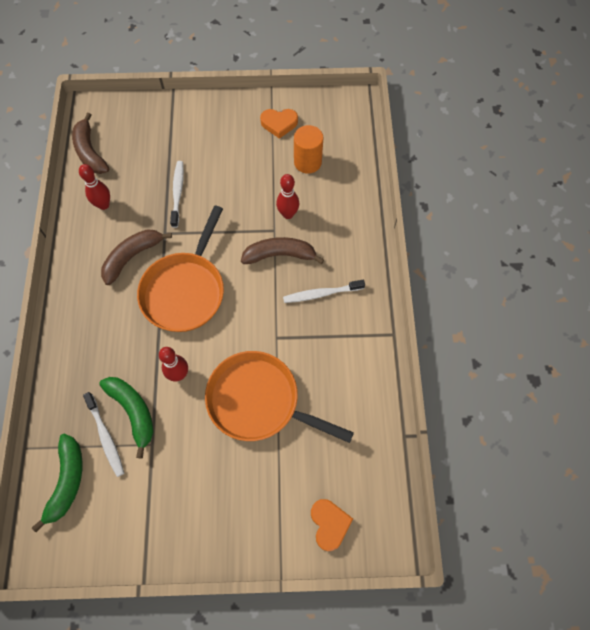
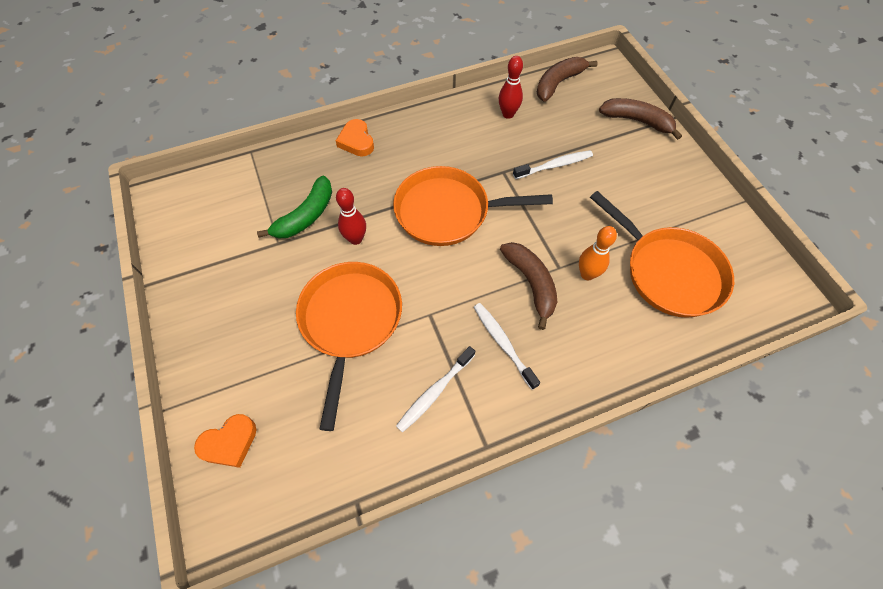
camera: 70 degrees right, 5 degrees down
(67, 481) = (227, 192): green banana -> none
(106, 437) = (276, 204): white toothbrush -> white toothbrush (435, 392)
(132, 257) = (464, 156): brown banana -> brown banana (637, 121)
(279, 124) = (700, 225): orange heart -> orange heart (356, 141)
(288, 214) = (587, 274): red bowling pin -> orange bowling pin
(307, 162) = (668, 271): orange cylinder -> orange pan

